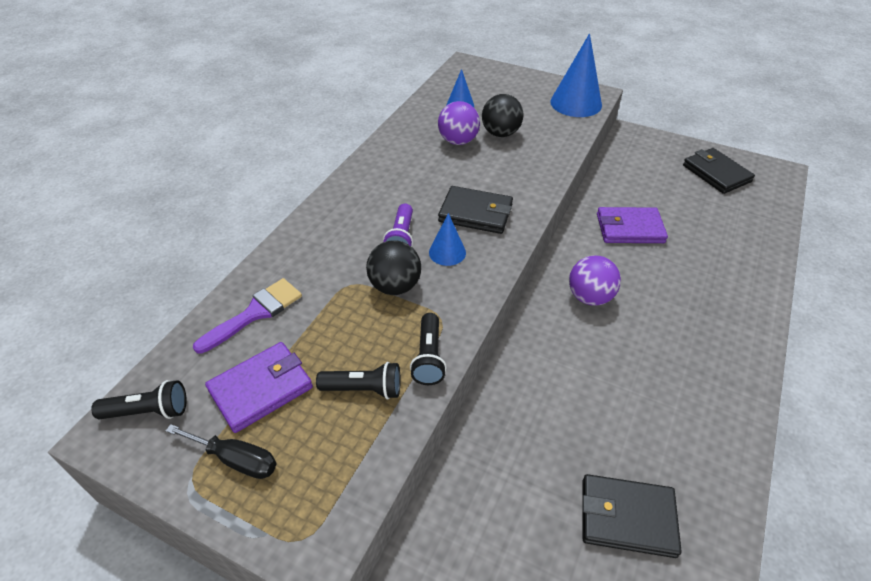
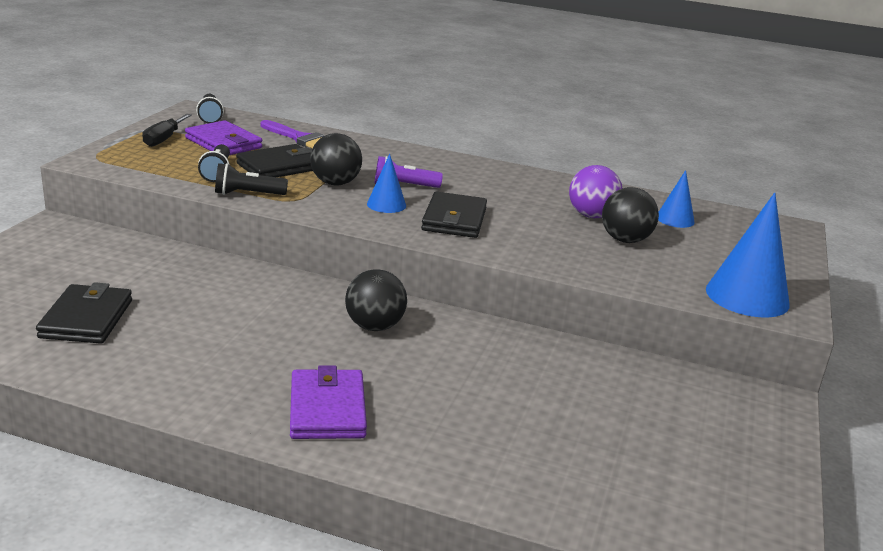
camera: 80 degrees right, 20 degrees down
(589, 297) = (374, 326): purple ball -> black ball
(629, 228) = (516, 369): purple wallet -> purple wallet (327, 409)
(716, 173) = (709, 479): black wallet -> black wallet (279, 167)

